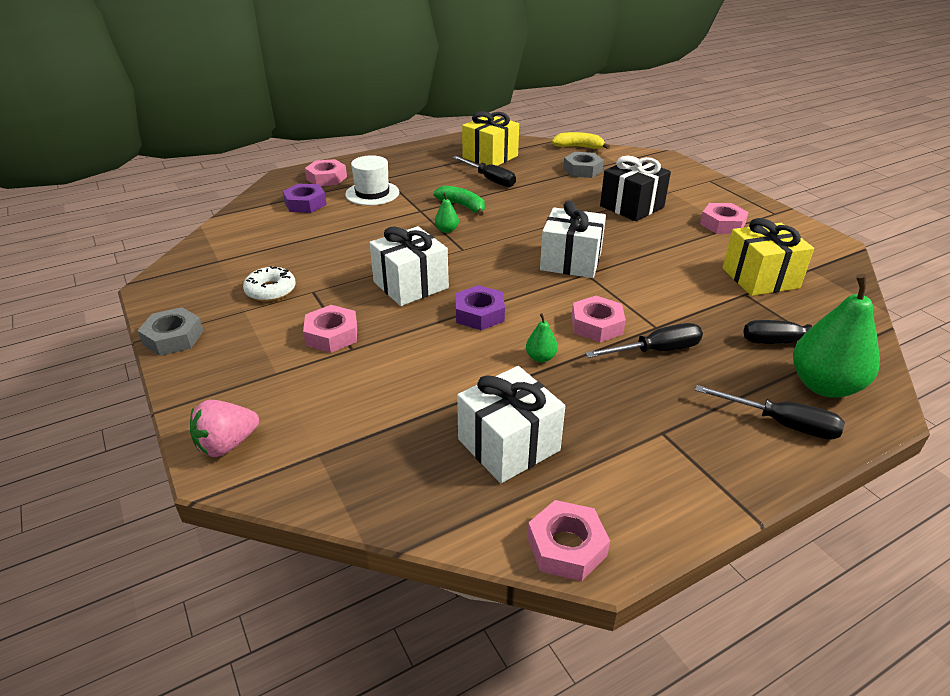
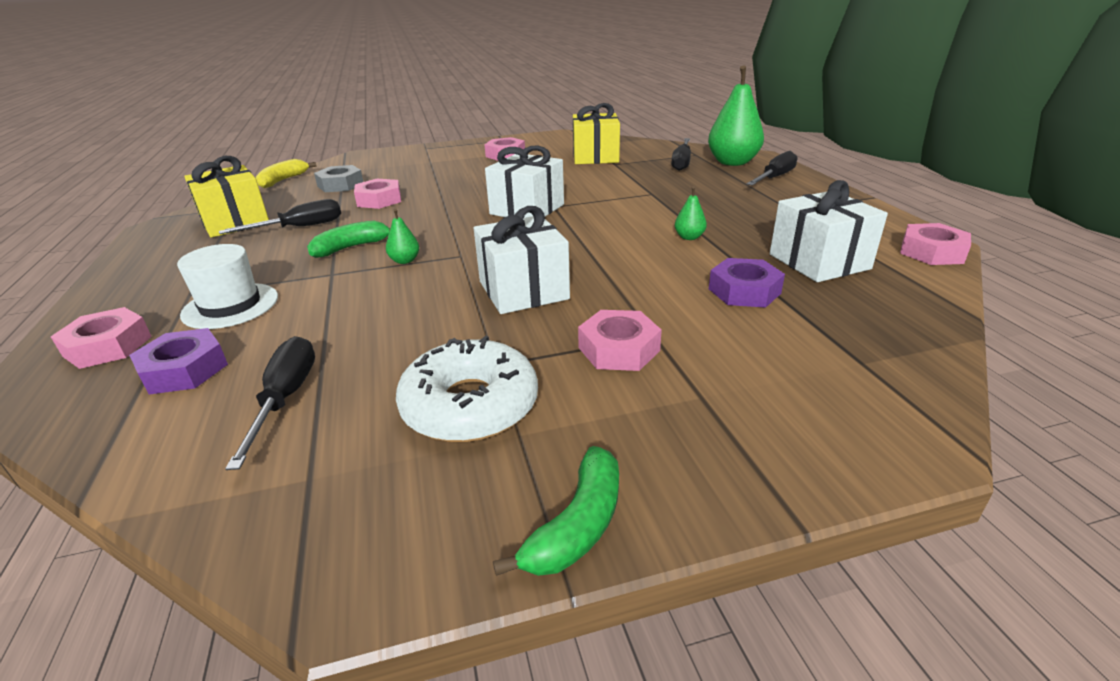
camera: 75 degrees left, 5 degrees down
(173, 338) = (578, 525): grey nut -> green banana
(227, 444) = (866, 437): pink strawberry -> none
(271, 290) = (470, 405): white donut -> white donut, size x1.56
(479, 314) = (605, 257): purple nut -> purple nut (744, 291)
(596, 325) = (642, 212): pink nut -> pink nut (379, 200)
(632, 206) = (443, 176): black gift -> none
(656, 351) = (685, 197): black screwdriver -> black screwdriver (285, 399)

